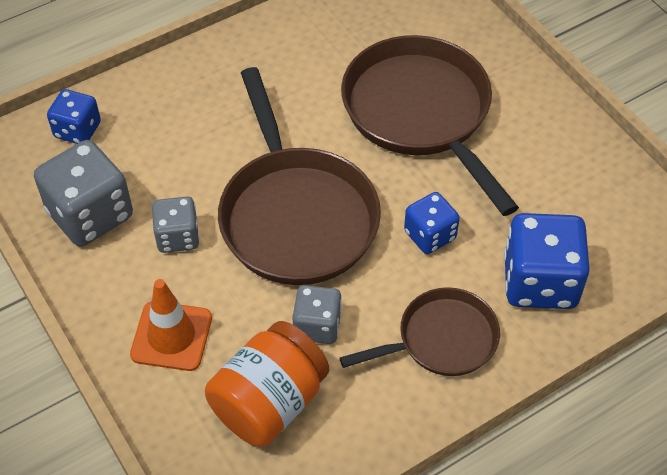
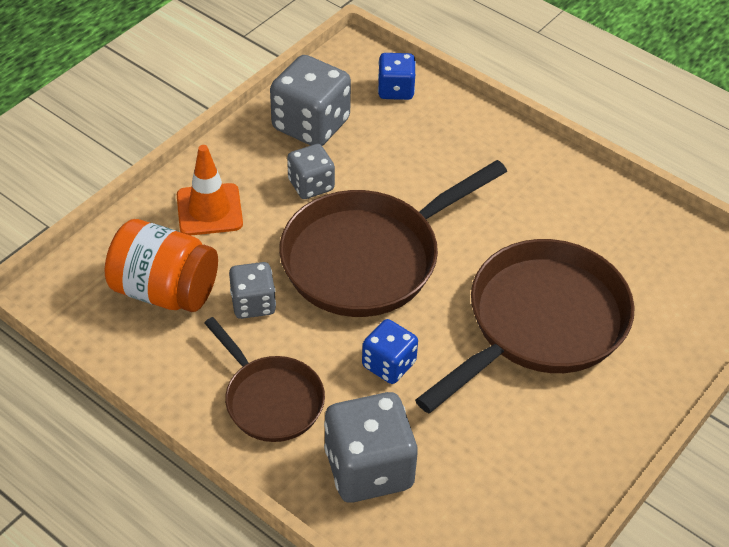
camera: 70 degrees right, 5 degrees down
(539, 282) = (369, 468): blue dice -> grey dice

